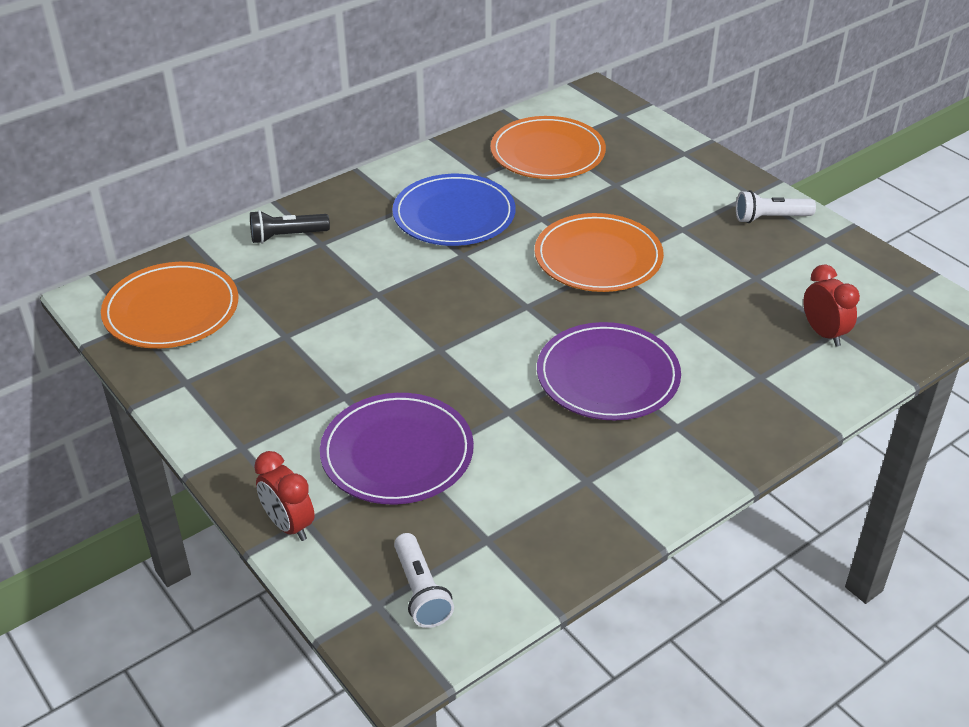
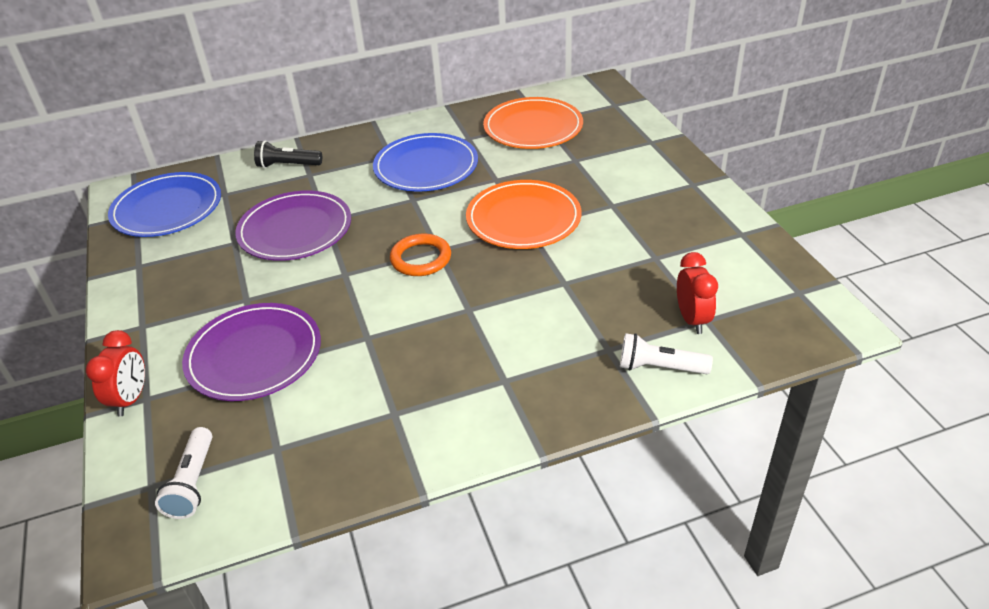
camera: 20 degrees right, 0 degrees up
(171, 310) = (167, 209): orange plate -> blue plate
(289, 525) = (131, 399): red clock -> red clock turned 150 degrees counterclockwise
(514, 318) = (421, 258): none -> orange ring
(608, 376) = (470, 322): purple plate -> purple plate (295, 230)
(770, 218) = (698, 207): white flashlight -> white flashlight (659, 368)

